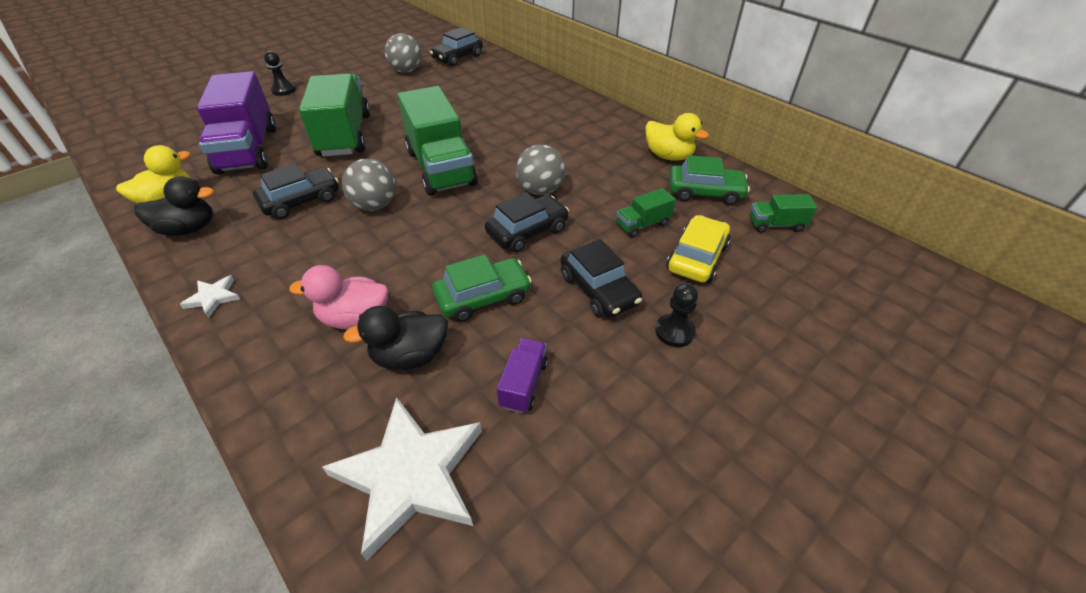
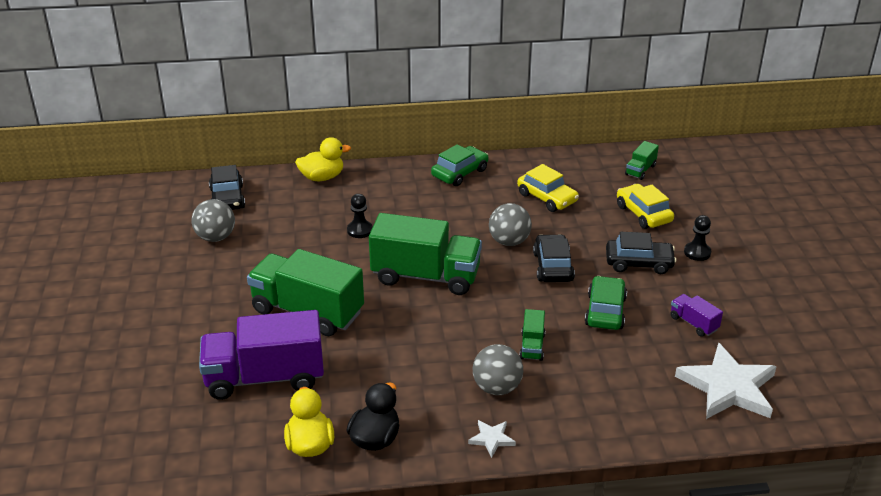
camera: 55 degrees left, 10 degrees down
(248, 150) = (265, 377): purple truck -> purple truck turned 150 degrees clockwise
(283, 90) = (153, 327): black pawn -> black pawn (360, 230)
(301, 201) = (397, 364): black car -> none
(355, 318) = (578, 373): pink duck -> none
(375, 205) = (446, 326): grey ball -> grey ball (497, 388)
(410, 356) = (635, 360): black duck -> none
(639, 185) = (547, 198): none -> yellow car
(642, 224) = (592, 217): green truck -> green truck (532, 346)
(668, 156) = (525, 169): yellow duck -> yellow duck (322, 177)
(705, 192) = (582, 177): green car -> green car (460, 173)

